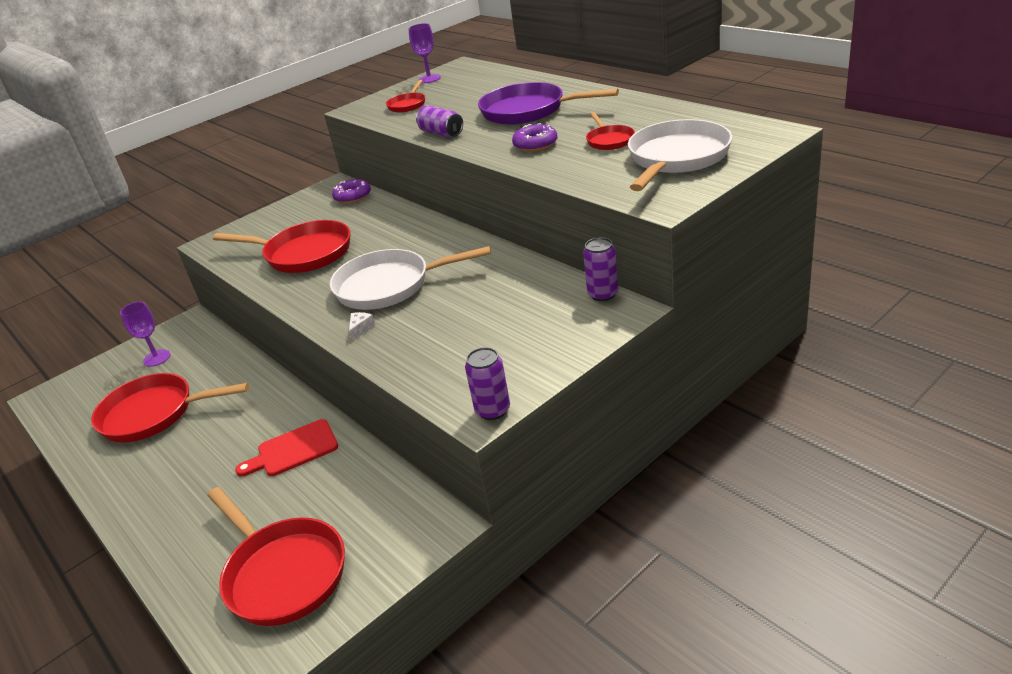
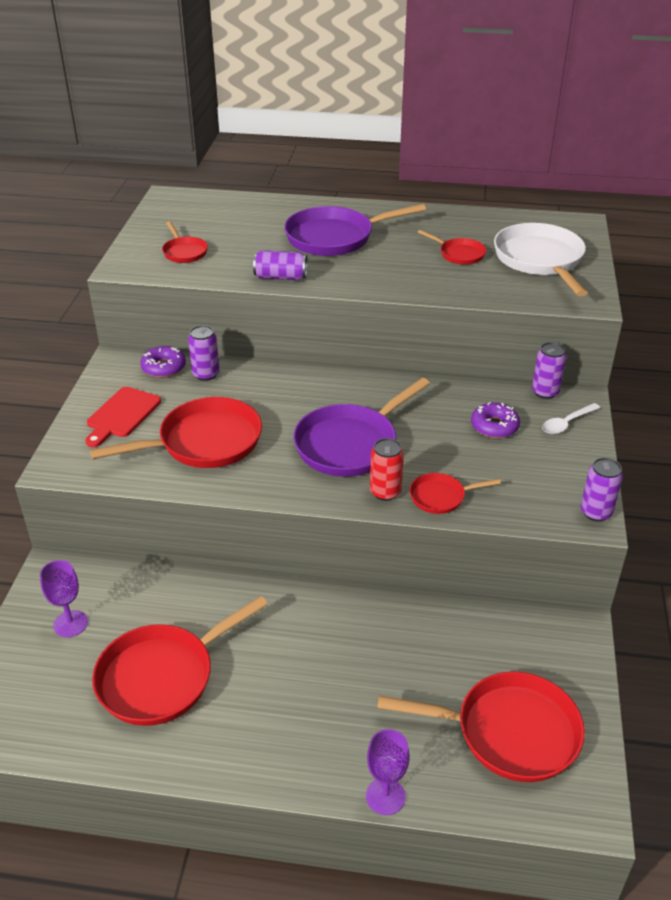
camera: 45 degrees left, 5 degrees up
(293, 450) = (370, 636): red cutting board -> red cutting board (121, 415)
(361, 329) = (385, 492): white cheese -> red can
(371, 208) = (206, 374): none -> purple can
(389, 286) = (350, 444): white pan -> purple pan
(392, 348) = (440, 497): none -> red pan
(429, 79) = (157, 218): purple goblet -> purple goblet (385, 796)
(535, 144) = (398, 271): purple donut -> purple donut (494, 426)
(582, 327) = (566, 423): none -> white spoon

